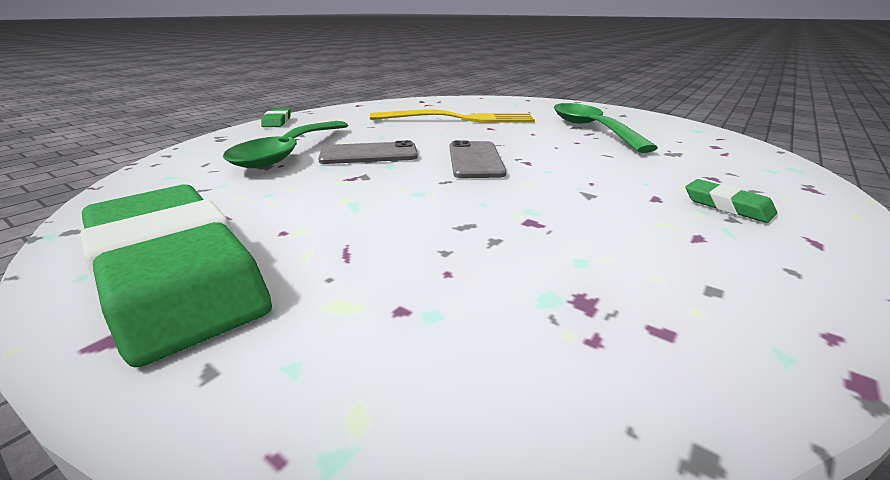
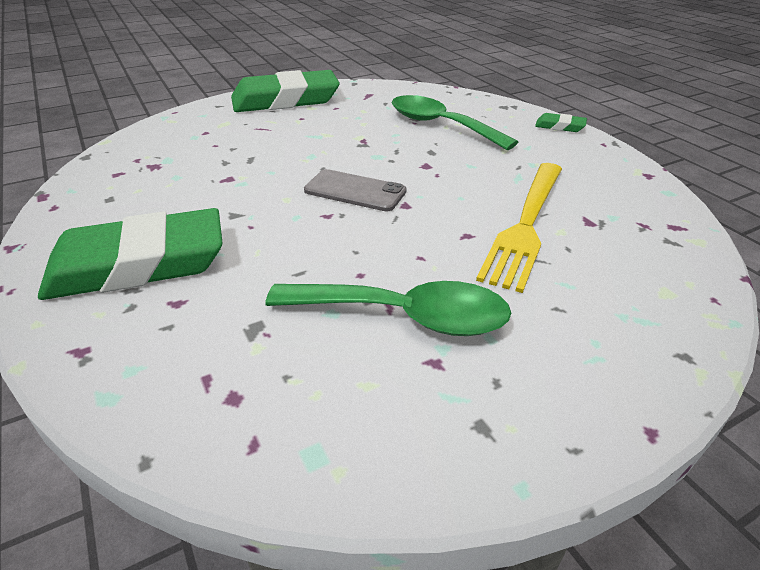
camera: 115 degrees right, 10 degrees up
(369, 154) = (412, 151): grey phone -> none
(727, 206) = (138, 264): green eraser -> green eraser, size x2.44

